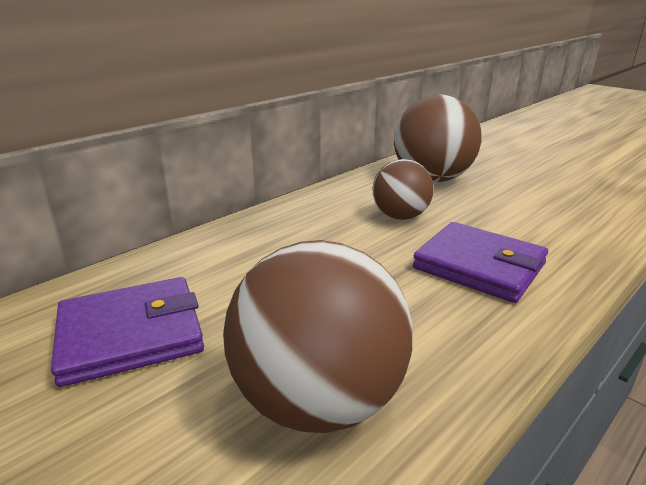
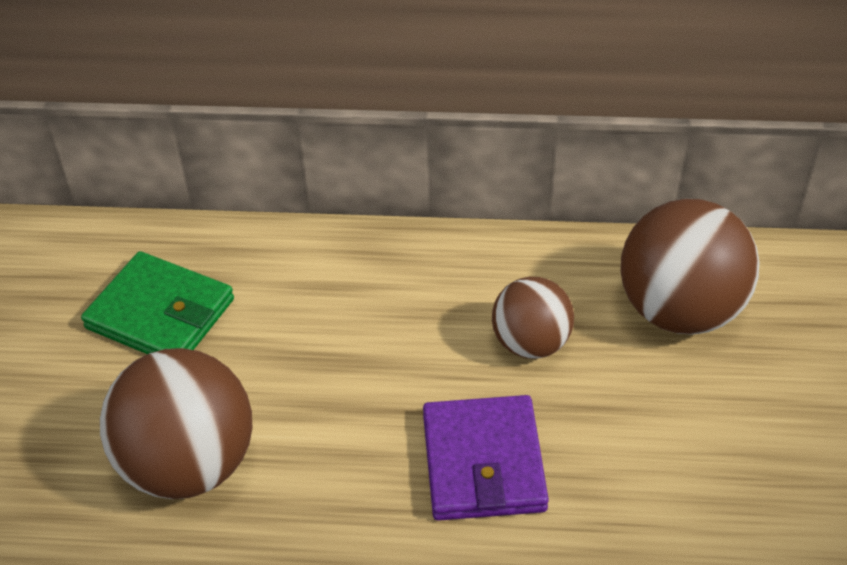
camera: 50 degrees right, 20 degrees up
(131, 334) = (160, 314): purple wallet -> green wallet

